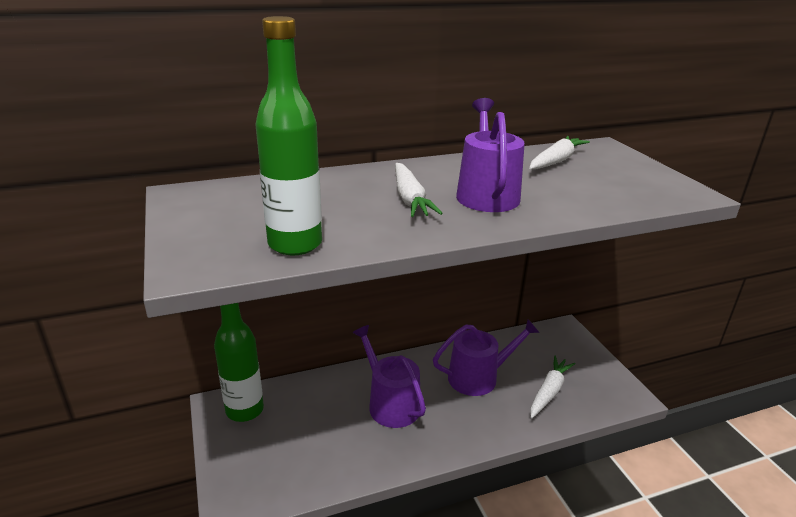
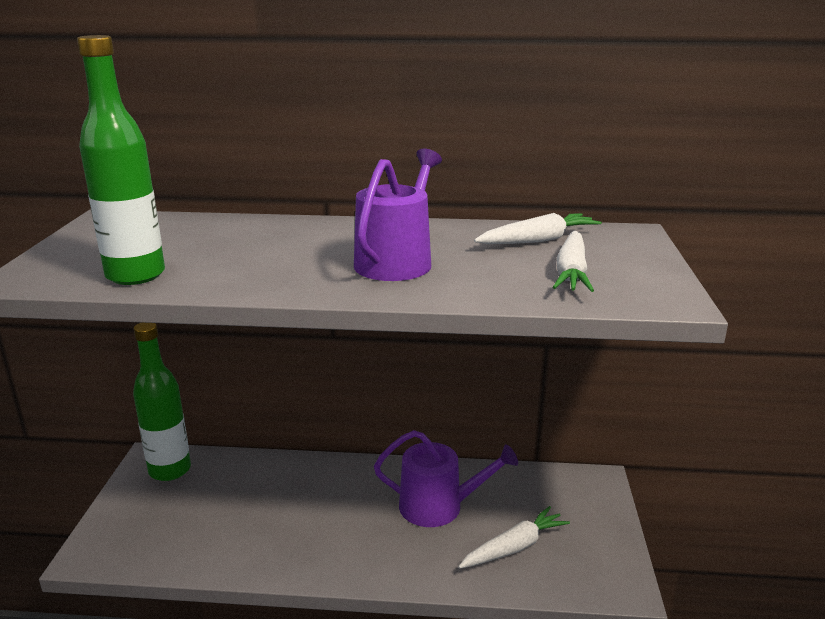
camera: 25 degrees right, 5 degrees down
(390, 403) = (316, 505): purple watering can -> none
(410, 198) = (307, 253): white carrot -> white carrot (571, 272)

